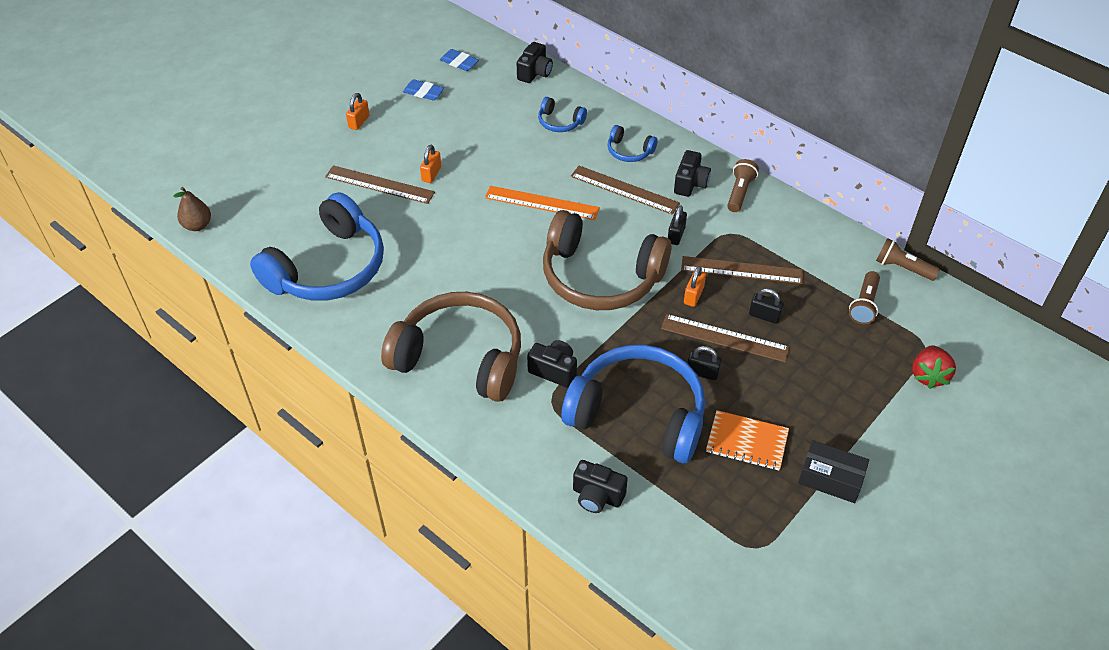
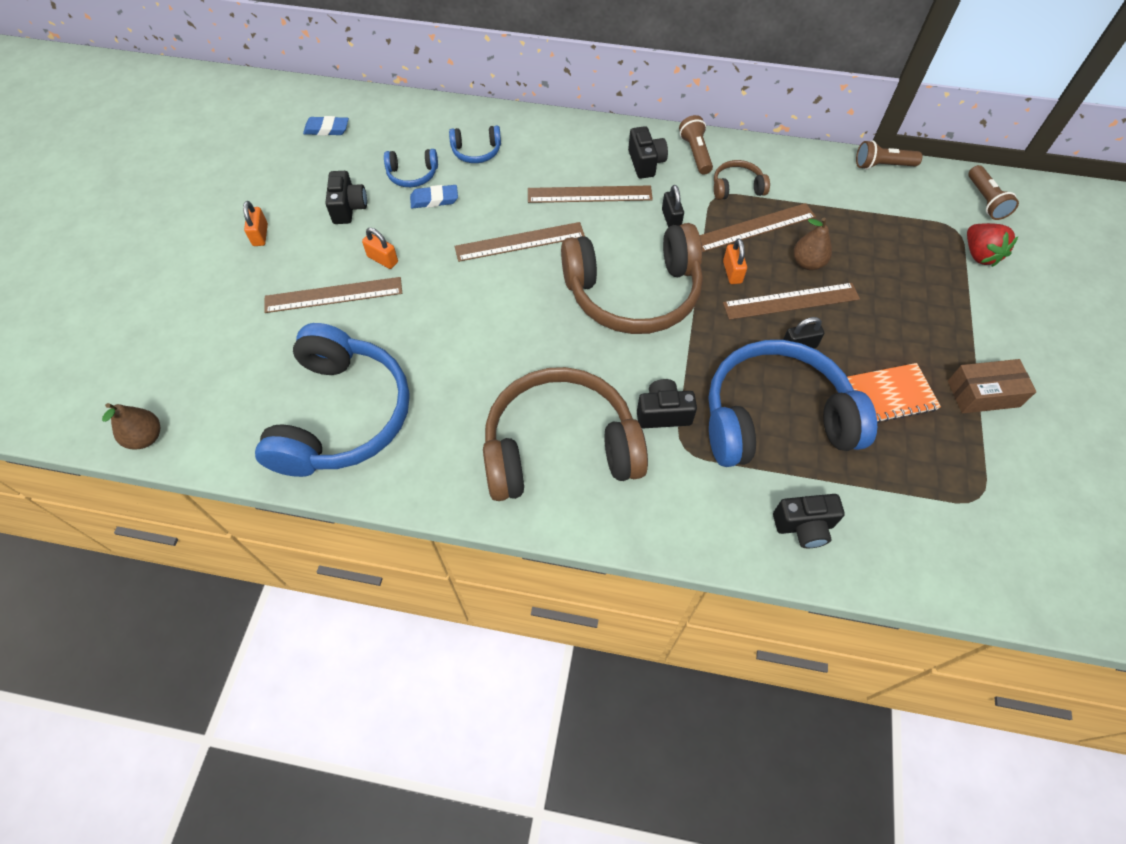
camera: 30 degrees left, 10 degrees up
(423, 92) = (310, 175): blue eraser -> blue eraser (434, 199)
(431, 174) = (383, 259): orange padlock -> orange padlock turned 45 degrees counterclockwise
(535, 73) = (414, 111): black camera -> black camera (348, 208)
(542, 203) = (520, 242): orange ruler -> brown ruler
(629, 151) = (565, 154): blue headphones -> blue headphones (412, 175)
(753, 233) = (737, 187): none -> brown headphones
(764, 316) = (807, 263): black padlock -> brown pear
(830, 478) = (983, 394): black box -> brown box
(864, 305) = (879, 213): brown flashlight -> brown flashlight (985, 201)

